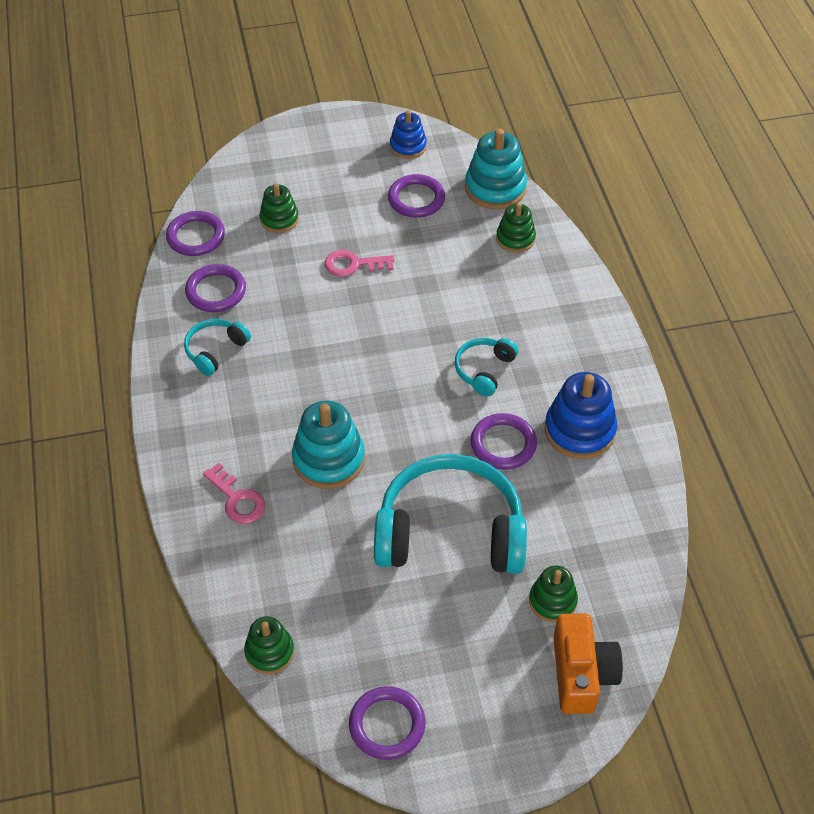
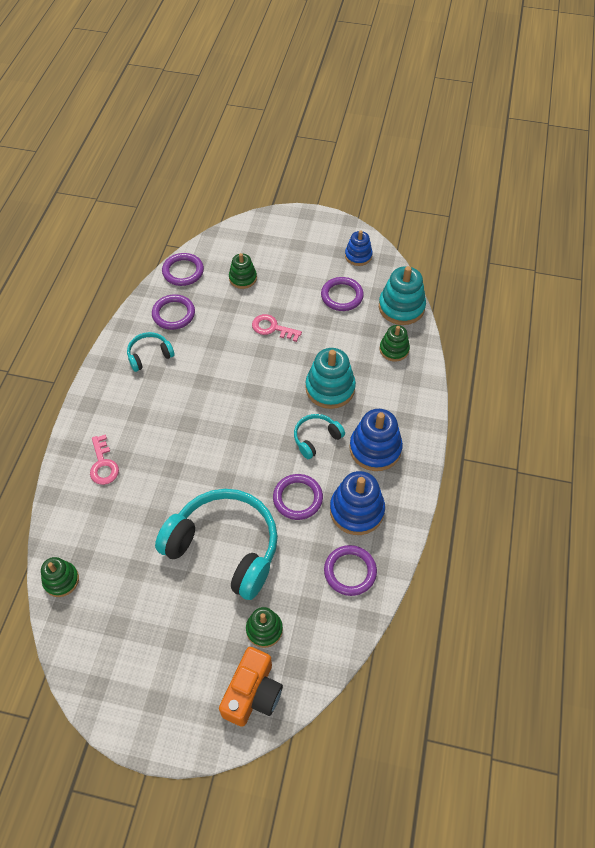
camera: 25 degrees right, 5 degrees up
(328, 459) = (176, 460): turquoise stacking toy -> turquoise stacking toy (330, 388)
(387, 725) = (103, 667): purple ring -> purple ring (350, 571)
(560, 355) = (375, 449): none -> blue stacking toy

